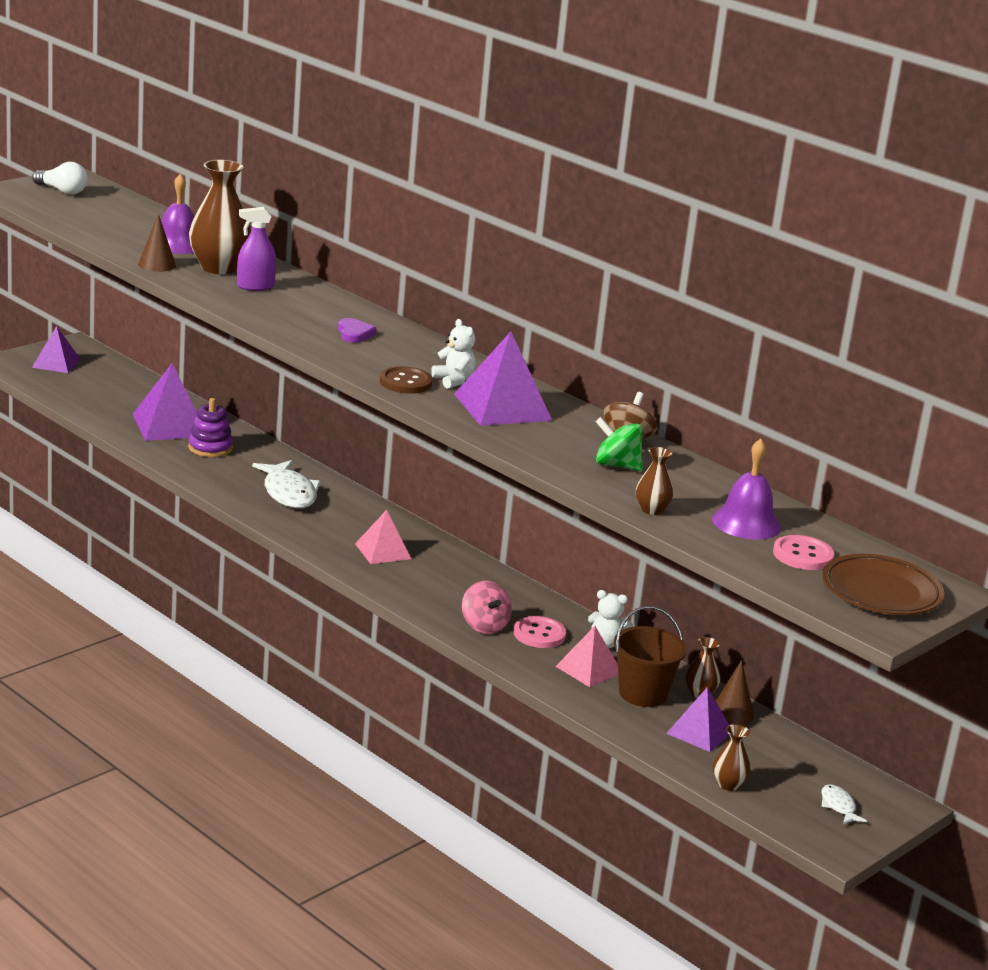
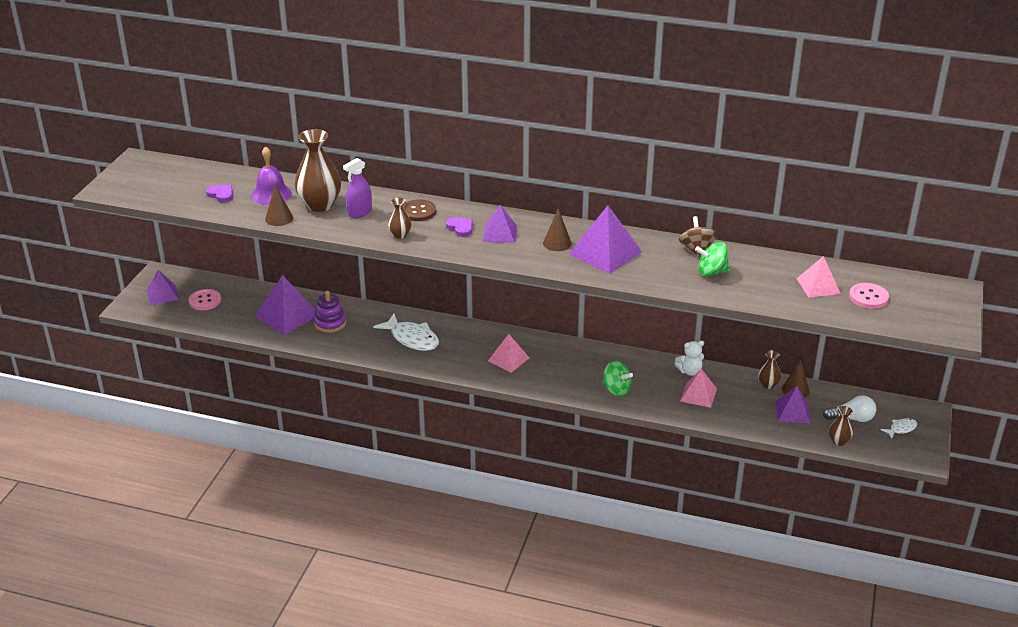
camera: 25 degrees left, 10 degrees up
(62, 191) = (143, 175): white light bulb -> white light bulb (851, 418)
(122, 229) = (221, 195): none -> purple heart
(395, 352) = (500, 233): none -> purple pyramid
(405, 382) = (533, 256): brown button -> brown button (418, 212)
(454, 381) = (557, 243): white teddy bear -> brown cone
(484, 626) = (616, 389): pink spinning top -> green spinning top
(539, 634) = (650, 381): pink button -> pink button (205, 301)
(643, 694) = (741, 399): brown bucket -> none
(651, 510) = (764, 299): brown vase -> brown vase (400, 235)
(746, 523) = (818, 286): purple bell -> pink pyramid
(838, 806) = (901, 429): white fish -> white fish turned 105 degrees clockwise
(881, 592) = (930, 306): brown plate -> none

